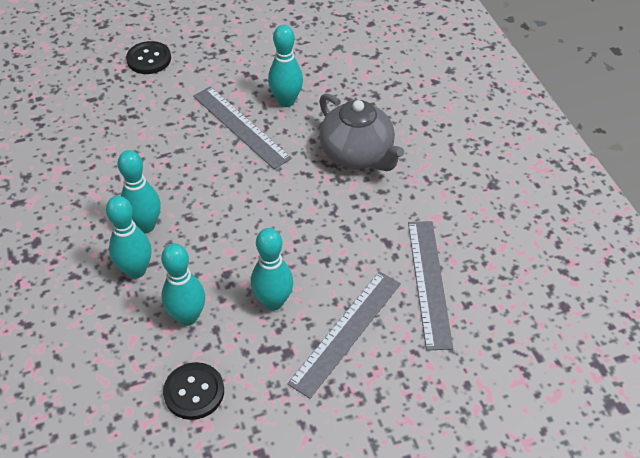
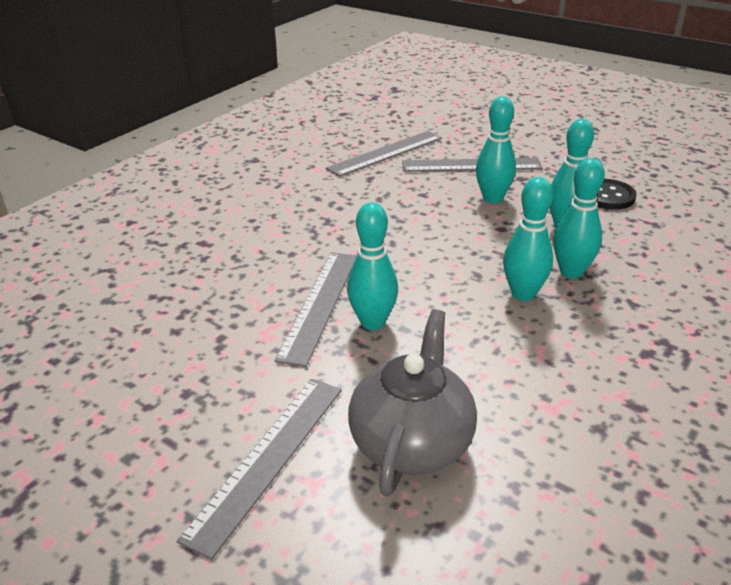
camera: 125 degrees left, 15 degrees down
(149, 59) = (267, 458): black button -> grey ruler
(286, 101) = (246, 293): turquoise bowling pin -> turquoise bowling pin (373, 322)
(357, 154) = (285, 223): grey teapot -> grey teapot (412, 442)

